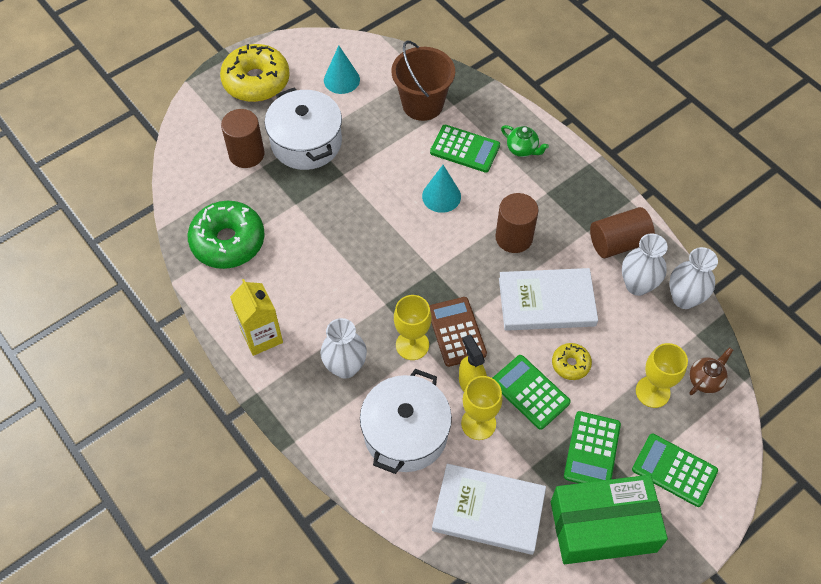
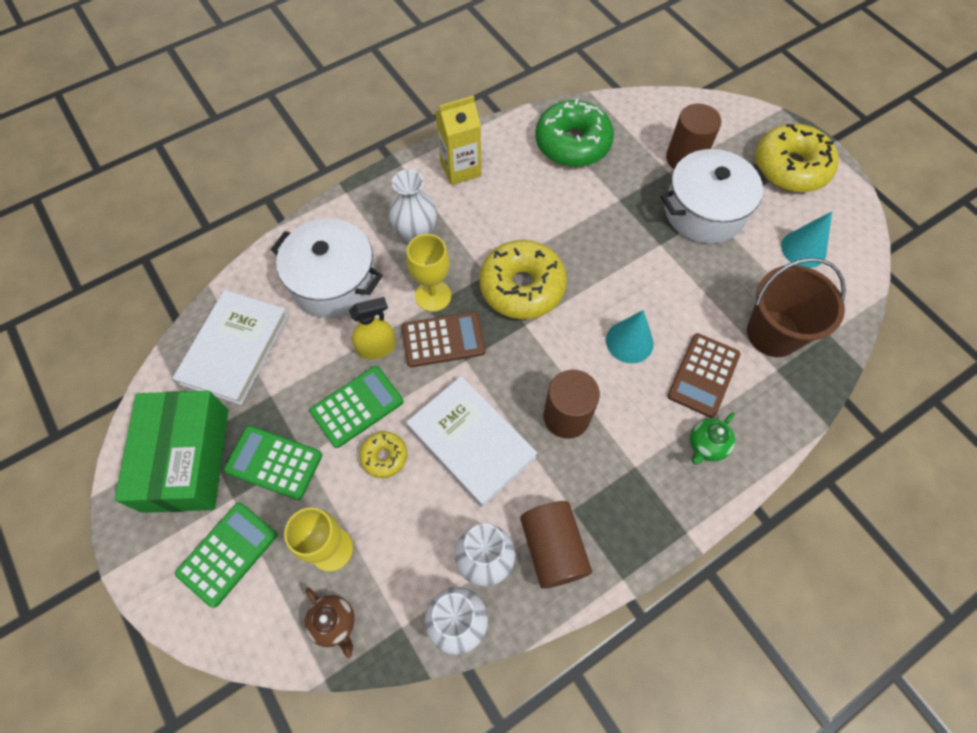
camera: 95 degrees right, 5 degrees up
(396, 275) = (522, 287): none -> yellow donut
(465, 149) = (703, 375): green calculator -> brown calculator
(478, 423) = (330, 350): yellow goblet -> none
(546, 302) = (471, 442): white book -> white book turned 45 degrees counterclockwise

